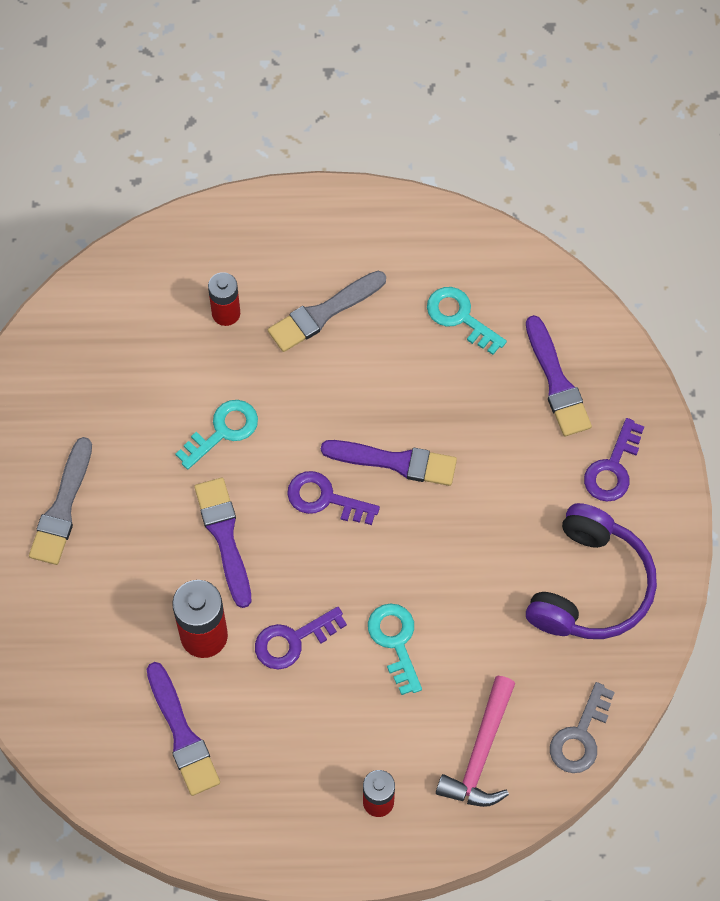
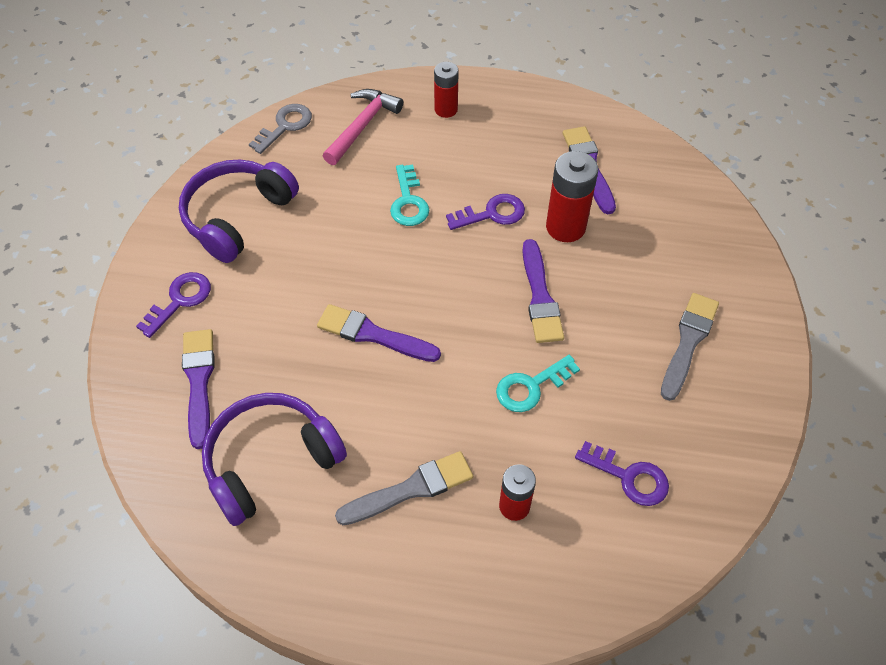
camera: 170 degrees left, 10 degrees down
(325, 498) = (444, 314): purple key -> purple key (629, 477)
(460, 317) = (270, 461): turquoise key -> purple headphones

